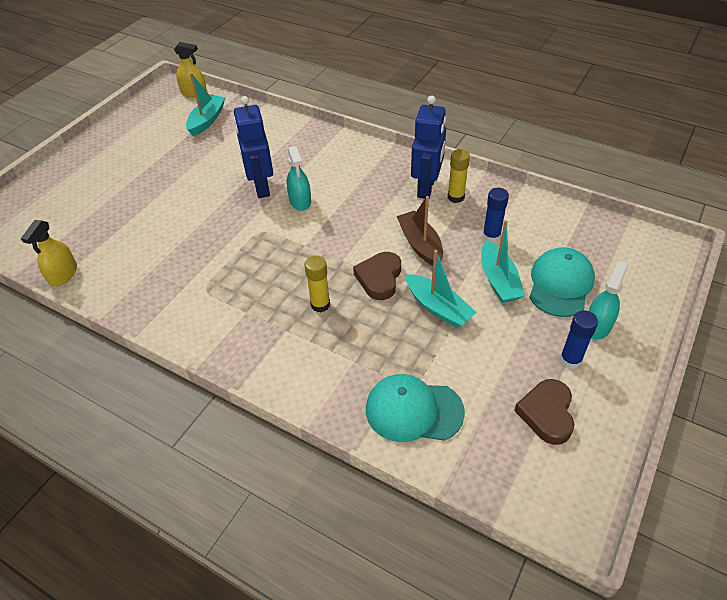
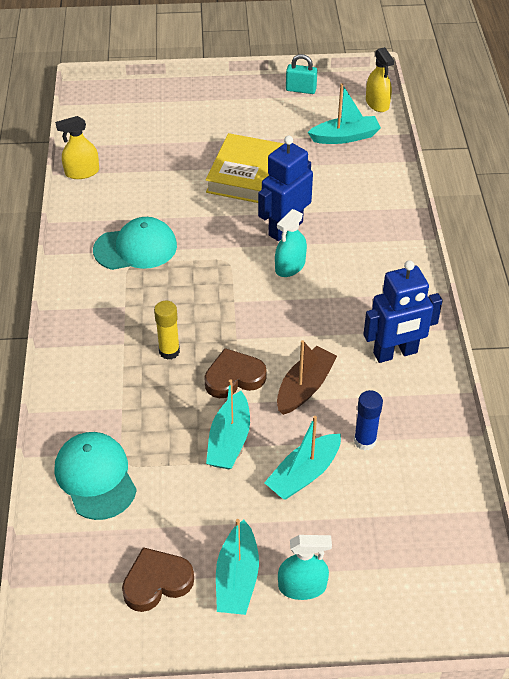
camera: 55 degrees right, 0 degrees up
(134, 119) = (301, 90): none -> turquoise padlock
(183, 182) = (245, 174): none -> yellow book
(456, 197) = (401, 384): yellow glue stick -> none
(560, 284) = (339, 531): turquoise cap -> turquoise cap (136, 248)
(570, 360) = (237, 578): blue glue stick -> turquoise boat

